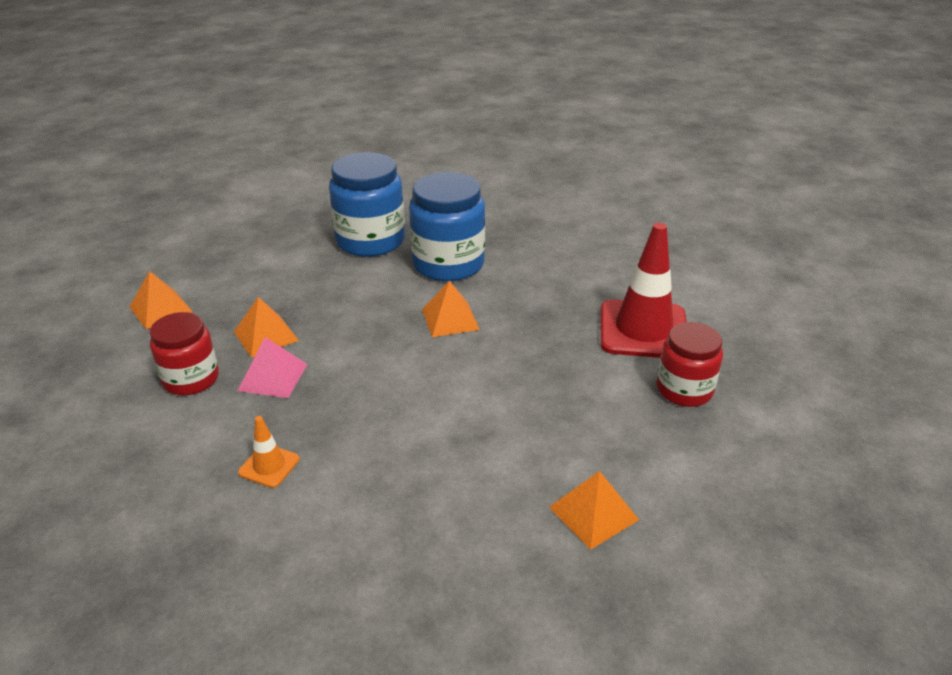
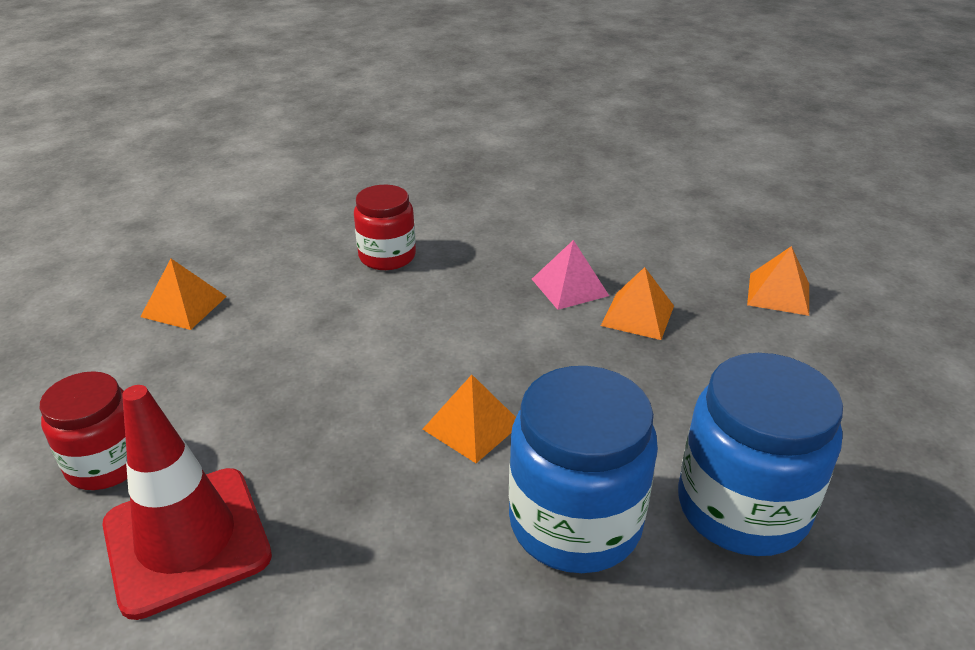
camera: 145 degrees right, 0 degrees up
(191, 379) = (632, 258): red jar -> red jar (387, 256)
(269, 466) = (477, 237): orange traffic cone -> none

